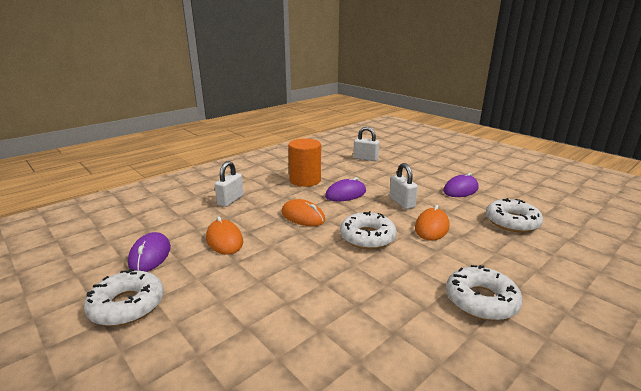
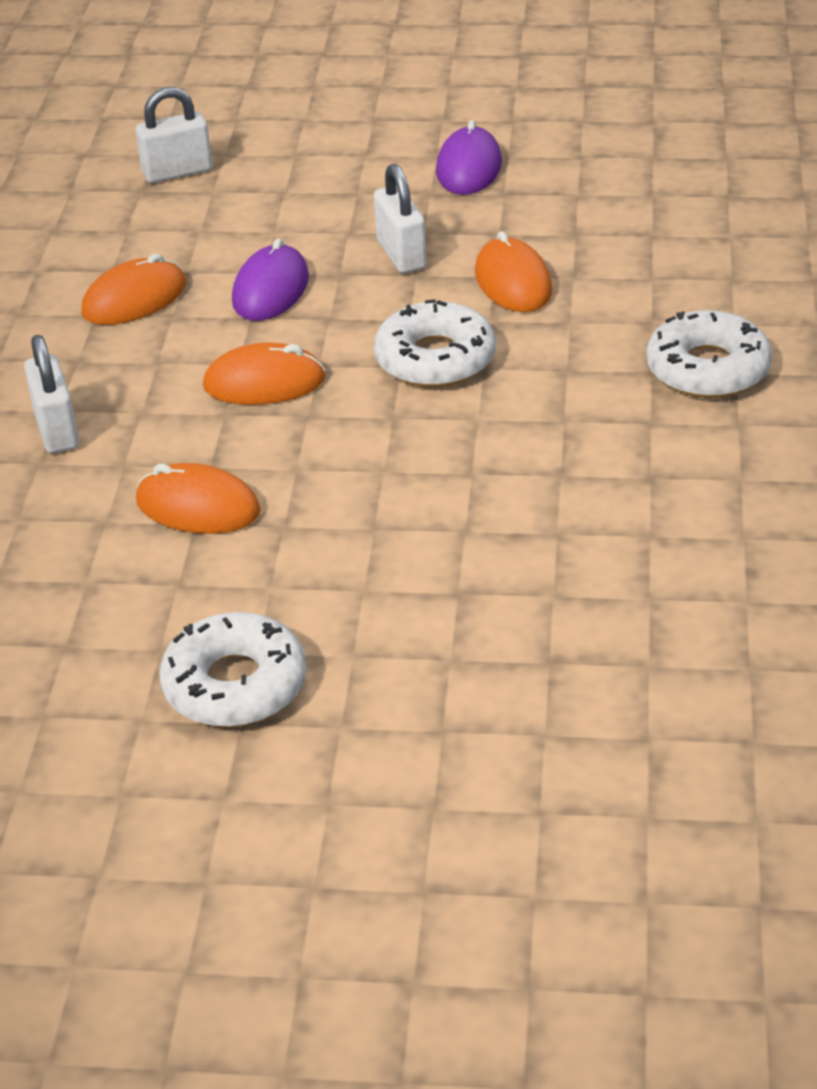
camera: 40 degrees left, 15 degrees up
(150, 255) = (113, 609): purple mouse -> none
(305, 180) = (134, 299): orange cylinder -> orange mouse
(402, 202) = (401, 255): white padlock -> white padlock turned 45 degrees clockwise
(512, 222) = (622, 202): white donut -> none

